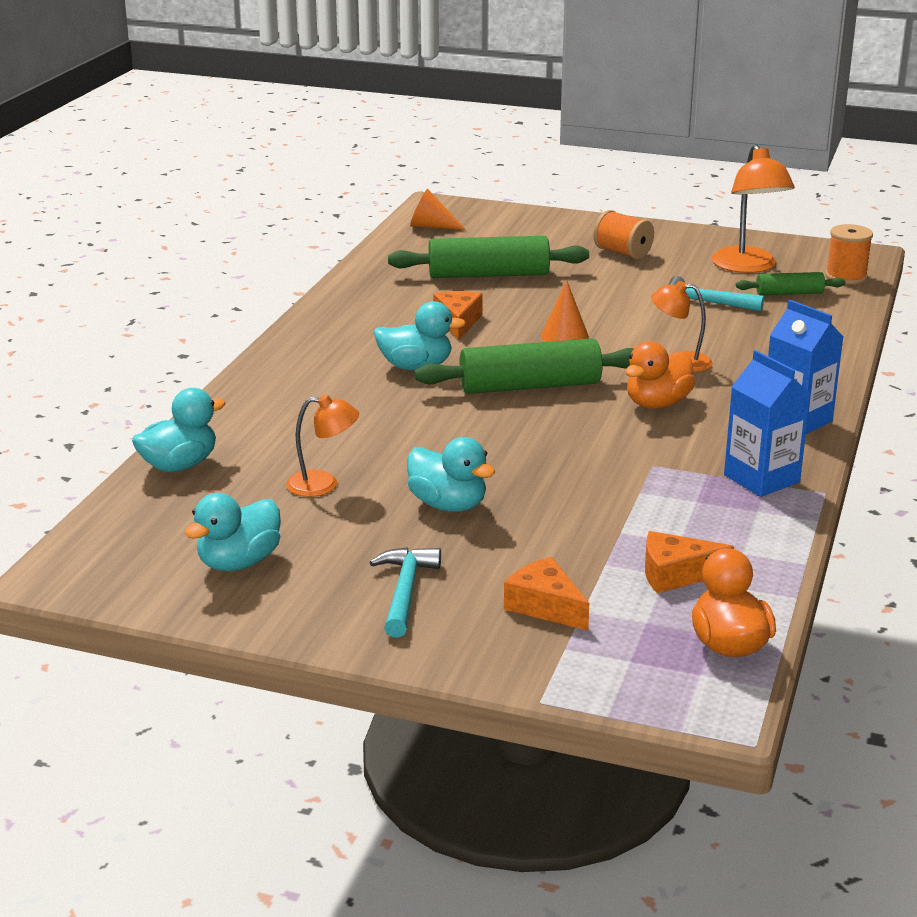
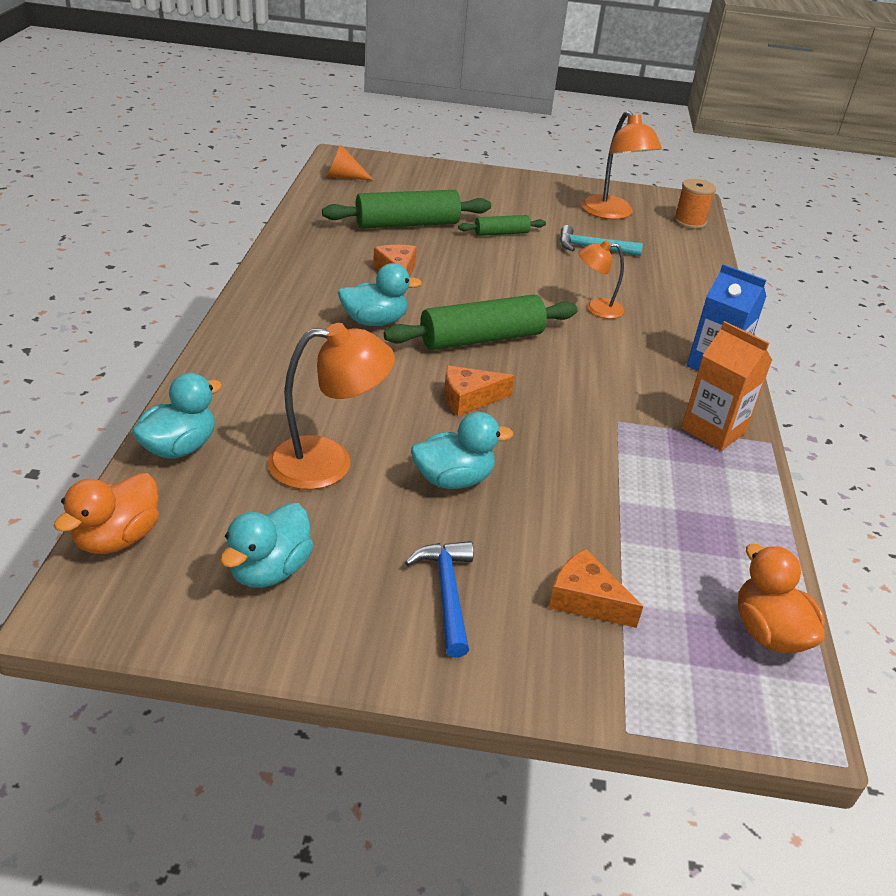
camera: 15 degrees left, 10 degrees up
(323, 484) = (328, 462): orange lamp -> orange lamp, size x1.66
(405, 591) = (446, 593): turquoise hammer -> blue hammer
(448, 505) = (453, 479): turquoise duck -> turquoise duck turned 45 degrees counterclockwise
(564, 336) = (492, 284): orange cone -> none
(622, 253) = (509, 201): orange spool -> none
(657, 403) = (595, 353): orange duck -> orange duck (118, 538)
(675, 574) = (687, 548): orange cheese -> orange cheese (469, 399)
(761, 478) = (713, 430): blue carton -> orange carton
(789, 293) = (654, 238): green rolling pin -> green rolling pin (501, 233)

